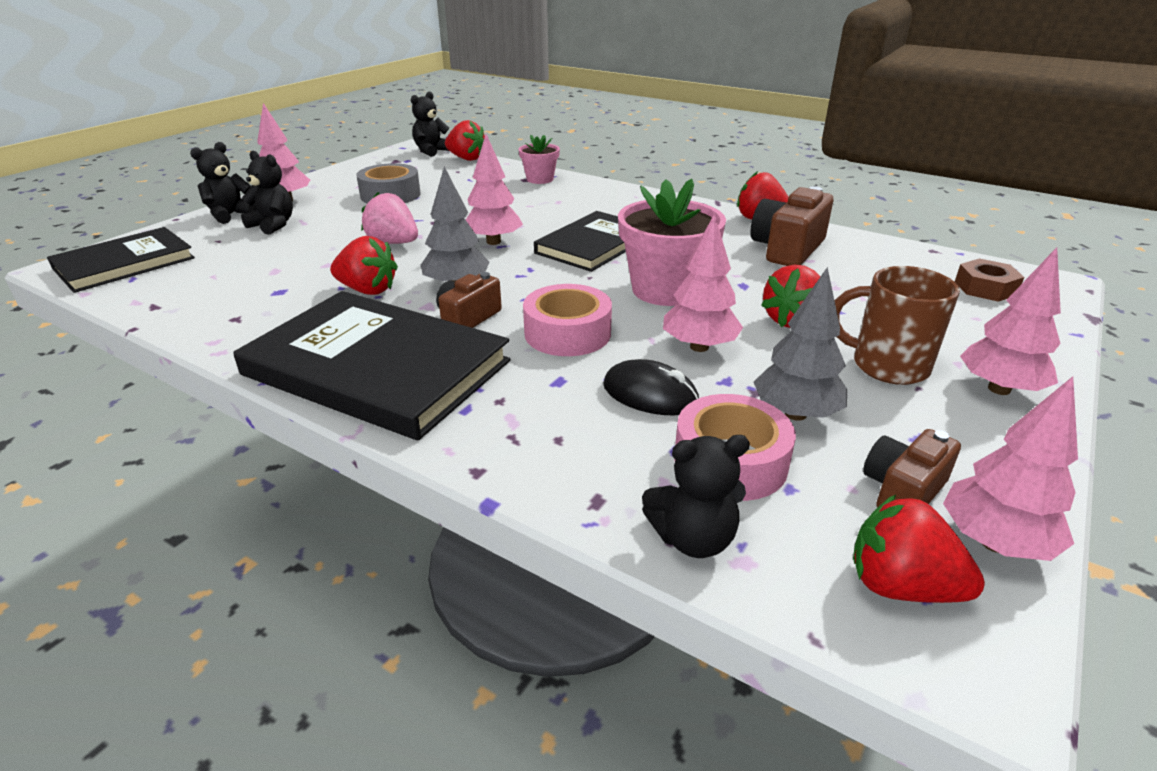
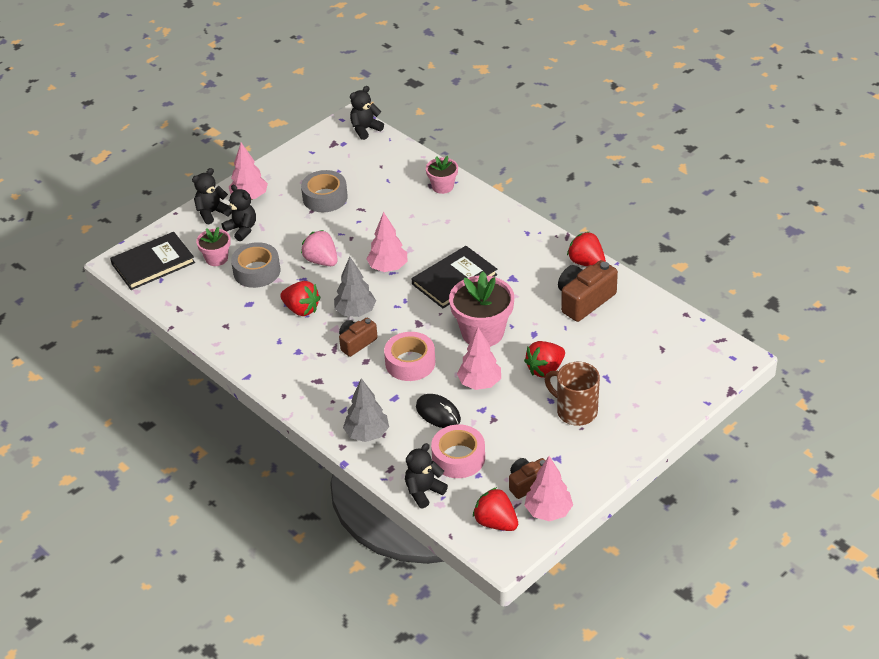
camera: 15 degrees right, 10 degrees up
(230, 252) = (216, 258): none -> pink flower pot
(293, 259) = (256, 271): none -> grey tape
(377, 368) = (302, 376): black book -> none
(466, 158) = (392, 146): red strawberry -> none
(693, 539) = (424, 491): black teddy bear -> black teddy bear turned 135 degrees clockwise
(795, 414) = (505, 435): grey tree -> grey tree (367, 434)
(985, 288) = (687, 356): brown nut -> none
(999, 389) = (623, 435): pink tree -> none

